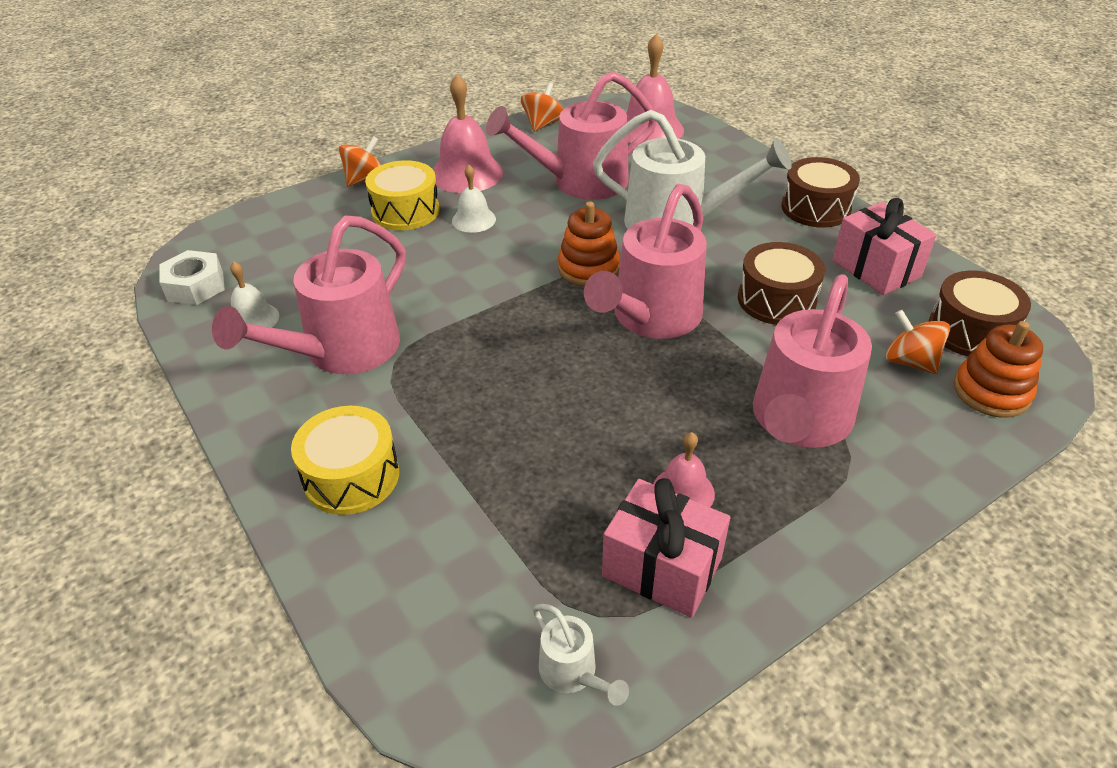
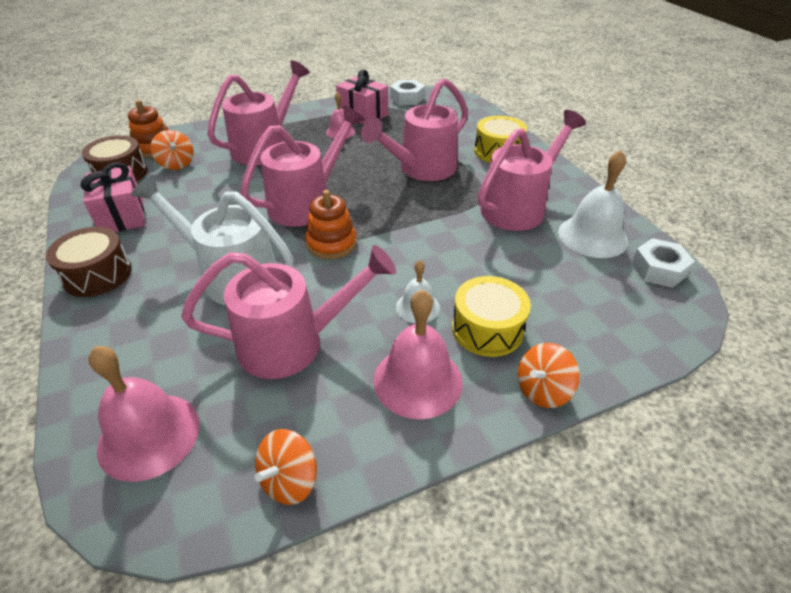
camera: 170 degrees left, 0 degrees up
(253, 319) = (592, 236): white bell -> white bell, size x1.78
(496, 406) = (421, 169): none -> pink watering can
(573, 674) = (407, 98): white watering can -> white nut
(776, 300) = (214, 204): brown drum -> none

